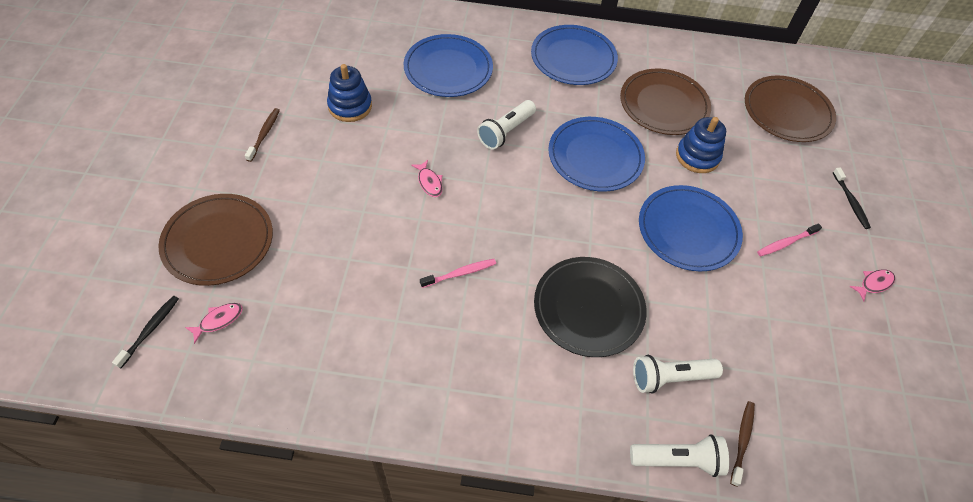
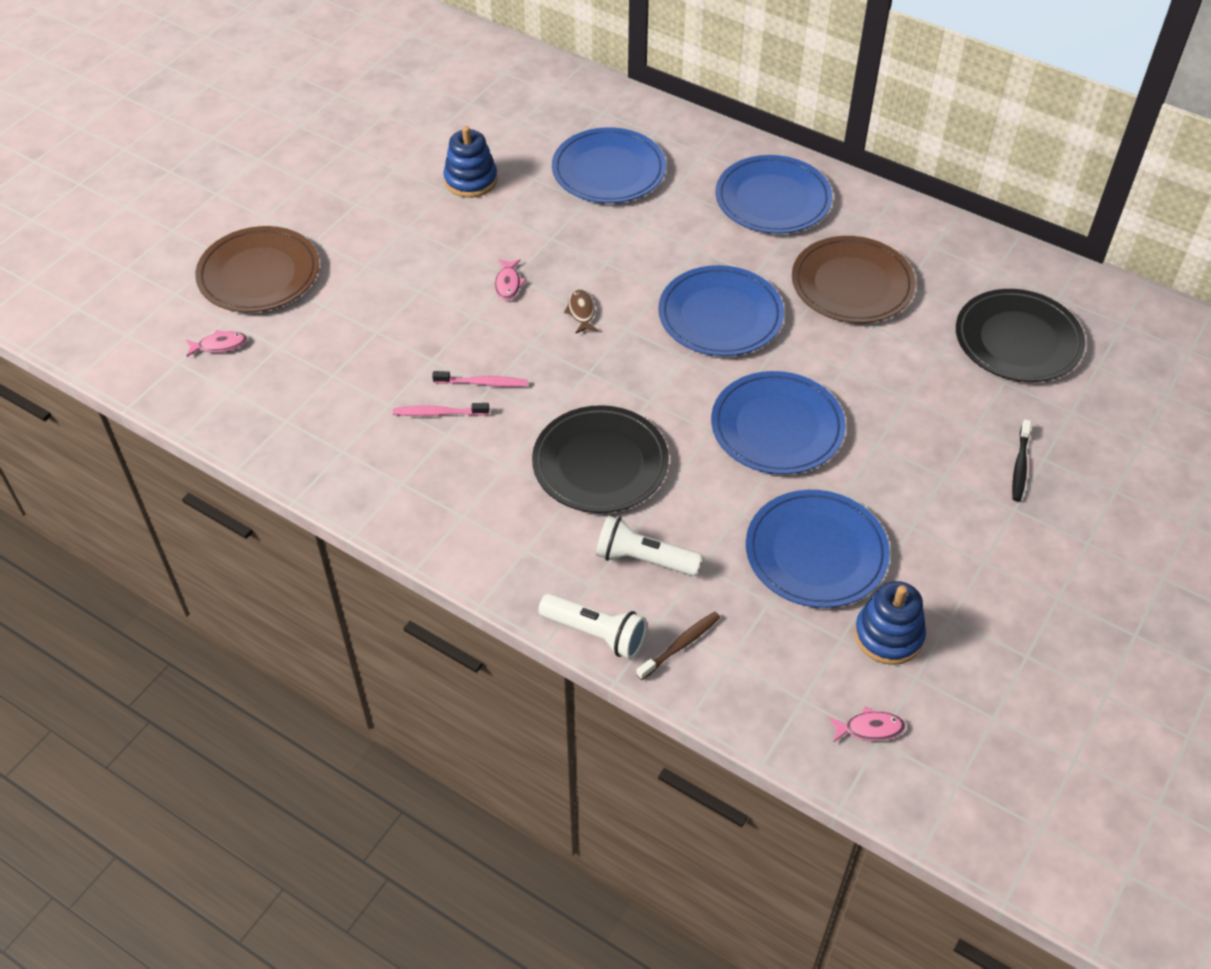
camera: 30 degrees right, 5 degrees down
(150, 330) = (154, 332): black toothbrush -> none
(264, 134) = (363, 183): brown toothbrush -> none
(497, 187) = (581, 311): none -> brown fish
(506, 132) = (631, 257): white flashlight -> none
(697, 156) = (851, 353): blue stacking toy -> blue stacking toy (888, 635)
(778, 320) = (816, 552): none -> blue plate
(786, 243) = (892, 480): pink toothbrush -> pink toothbrush (439, 413)
(787, 112) = (1018, 340): brown plate -> black plate
(874, 284) = (974, 560): pink fish -> pink fish (869, 728)

